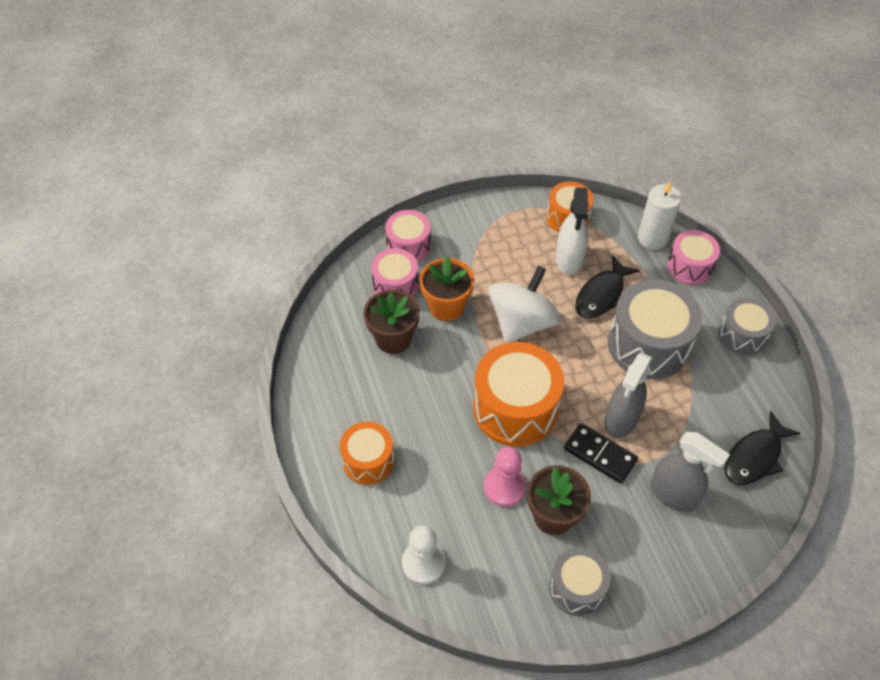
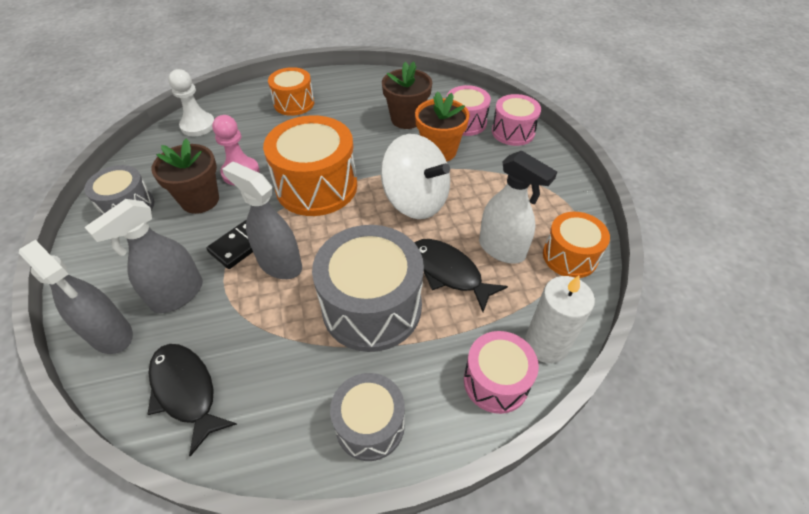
camera: 95 degrees right, 5 degrees down
(569, 260) = (502, 249): white spray bottle -> white spray bottle turned 150 degrees counterclockwise
(725, 534) = (111, 334): none -> grey spray bottle

